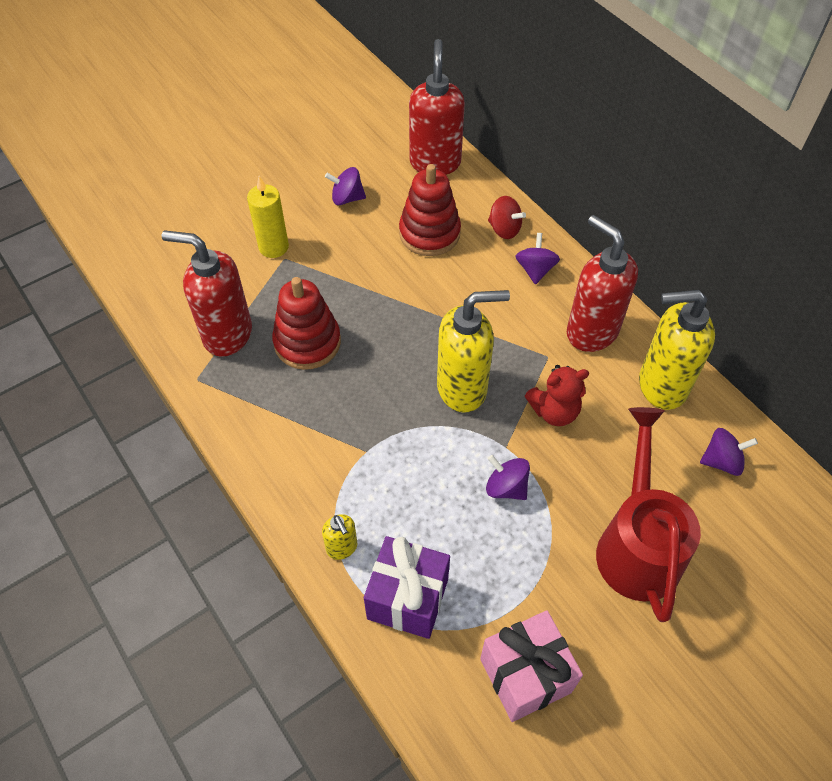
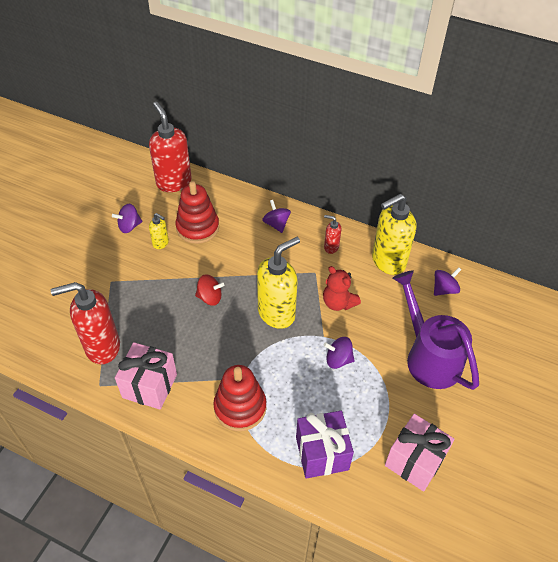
camera: 30 degrees left, 5 degrees down
(252, 407) = (150, 386): none -> pink gift
(273, 247) = (98, 277): yellow candle -> none
(307, 342) = (161, 328): red stacking toy -> red stacking toy (240, 407)
(342, 548) = (263, 444): yellow soap dispenser -> yellow soap dispenser (161, 243)
(504, 229) = (243, 207): red spinning top -> red spinning top (210, 297)
(554, 411) = (338, 303): red teddy bear -> red teddy bear turned 90 degrees clockwise
(591, 331) = (331, 247): red soap dispenser -> red soap dispenser, size x0.47
(637, 544) = (428, 356): red watering can -> purple watering can

